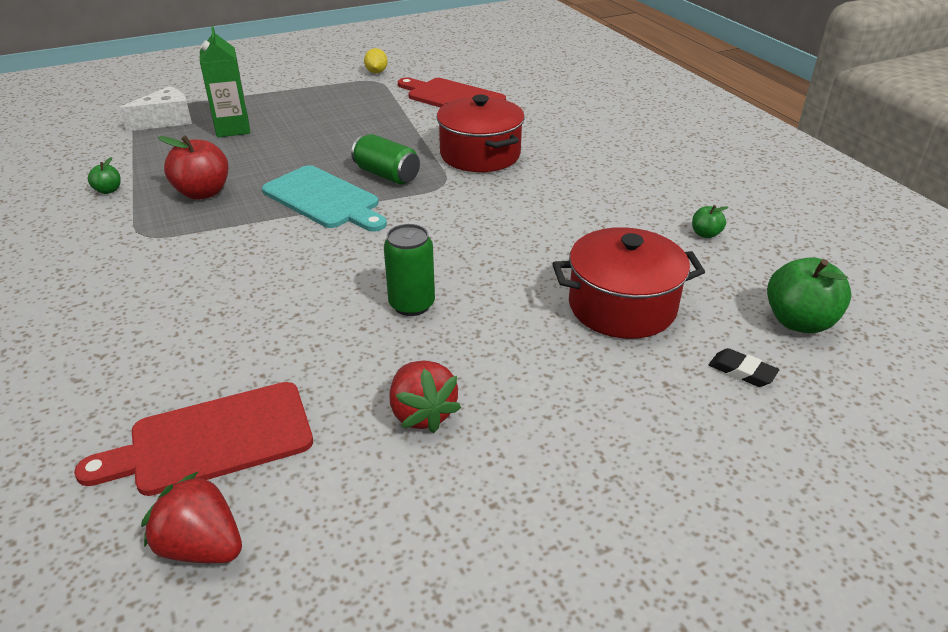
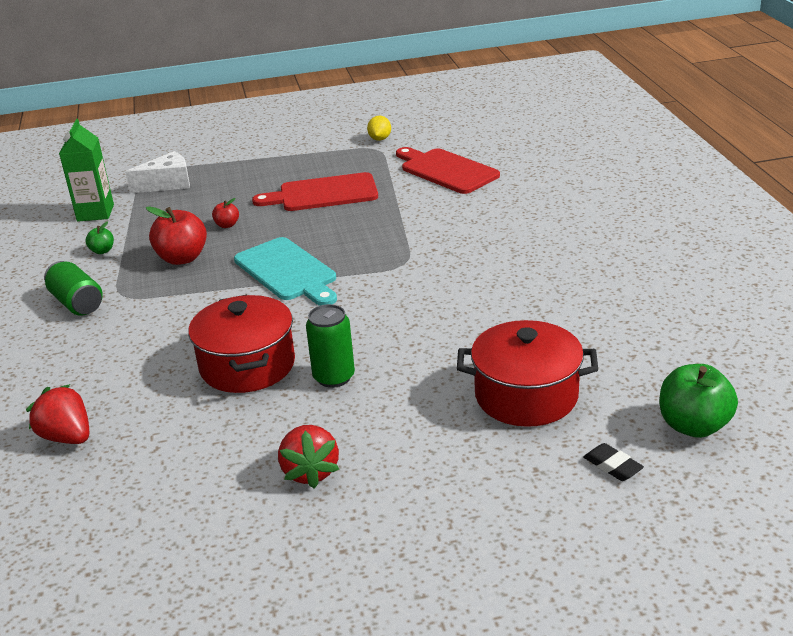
camera: 15 degrees right, 5 degrees down
(202, 546) = (109, 552): red strawberry -> red strawberry (67, 437)
(212, 440) = (136, 474): red cutting board -> red cutting board (323, 194)
(233, 129) = (225, 195): green carton -> green carton (95, 213)
(243, 157) = (227, 225): none -> red apple
(387, 175) = (353, 250): green can -> green can (77, 303)
(480, 155) = (450, 235): red pot -> red pot (247, 365)
(705, 234) = (642, 332): green apple -> none

